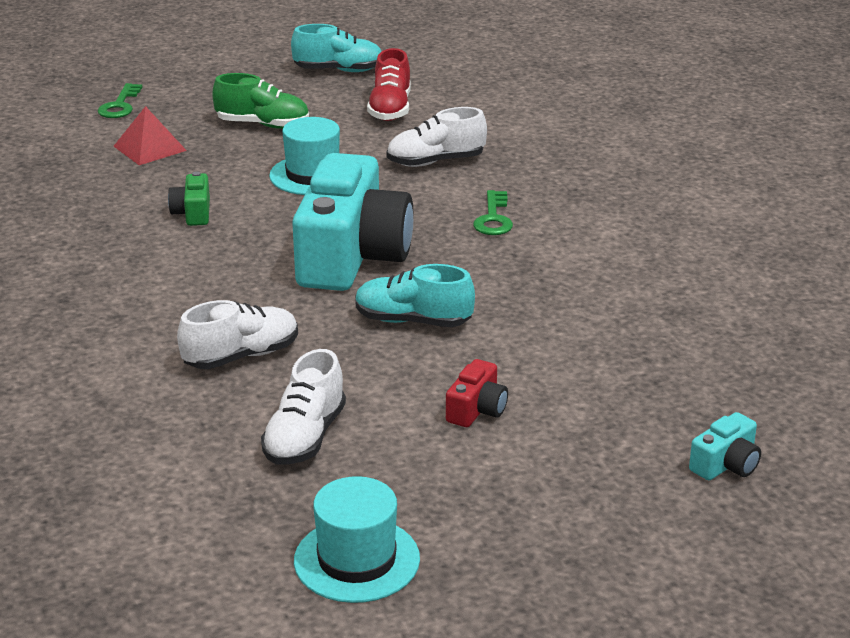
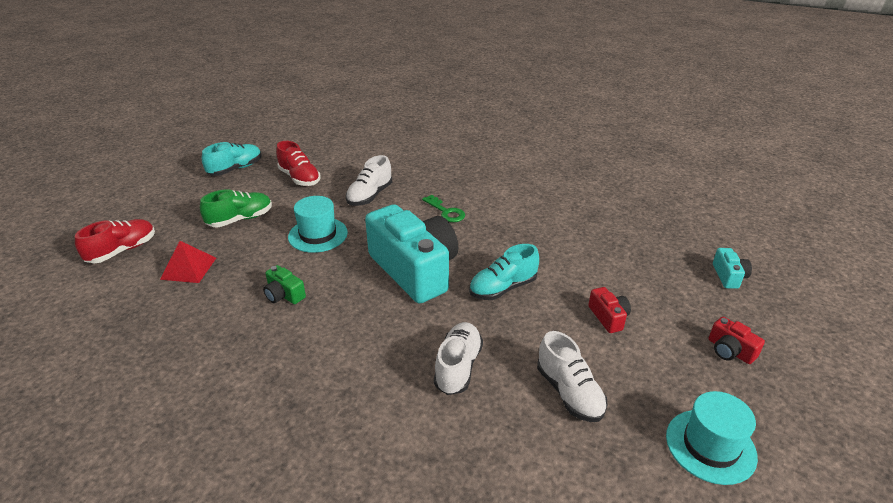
camera: 45 degrees left, 5 degrees up
(120, 105) = (122, 250): green key -> red shoe
(555, 518) = (730, 351): none -> red camera

